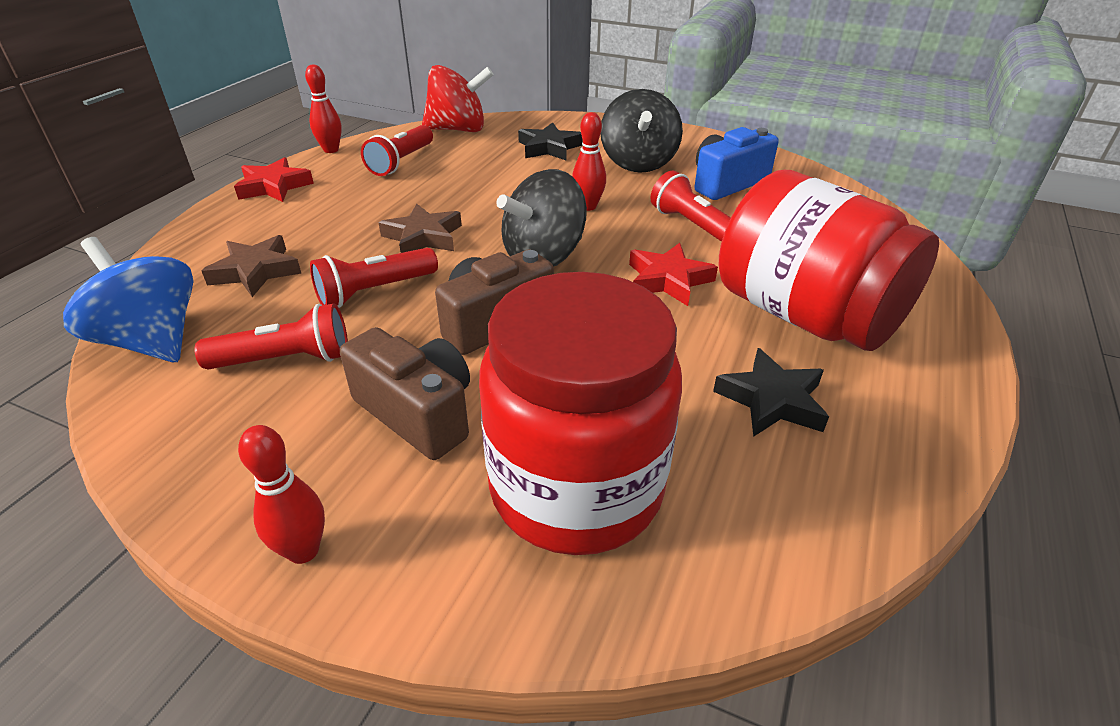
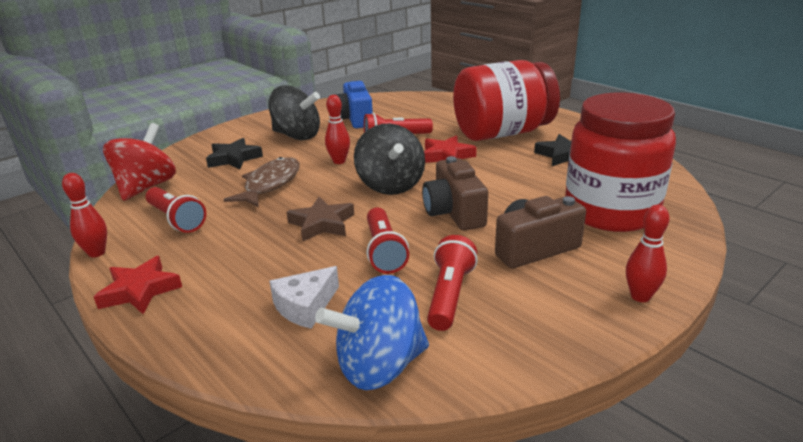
camera: 65 degrees left, 10 degrees down
(255, 271) = (305, 306): brown star -> white cheese
(500, 183) = (270, 184): none -> brown fish

